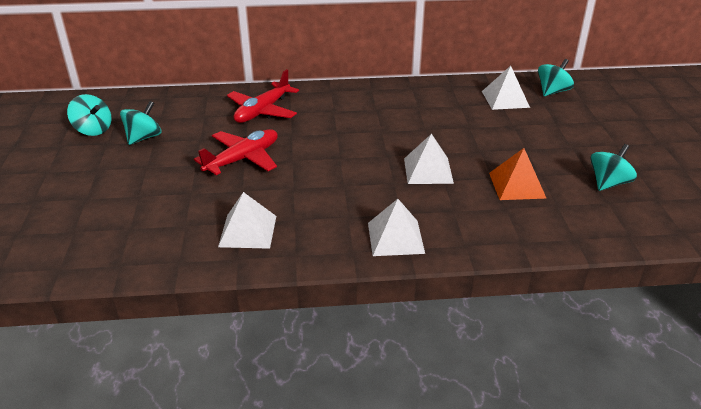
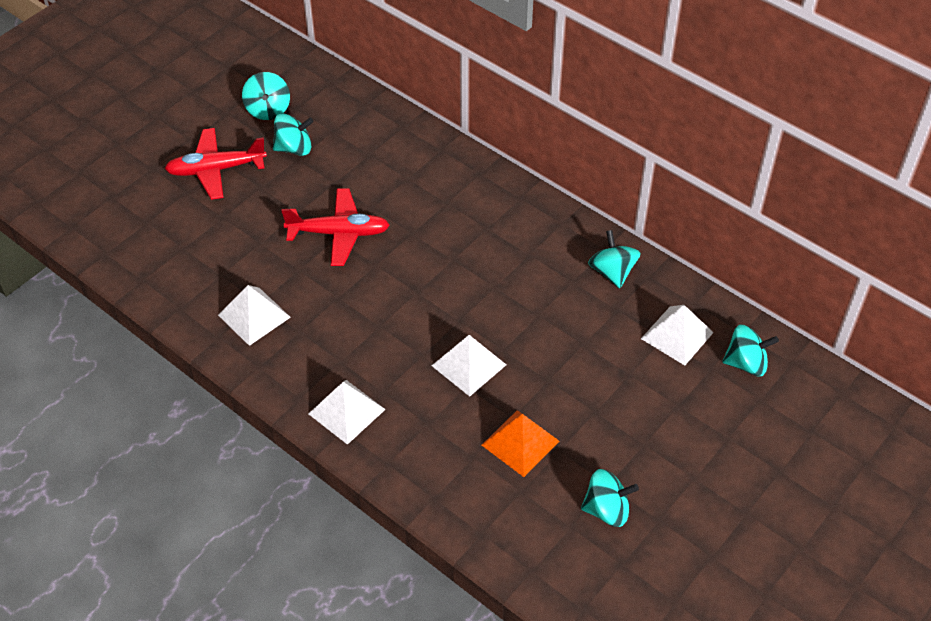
camera: 45 degrees right, 15 degrees up
(262, 111) = (425, 182): red plane -> red plane (216, 169)
(431, 93) = (612, 272): none -> turquoise spinning top

